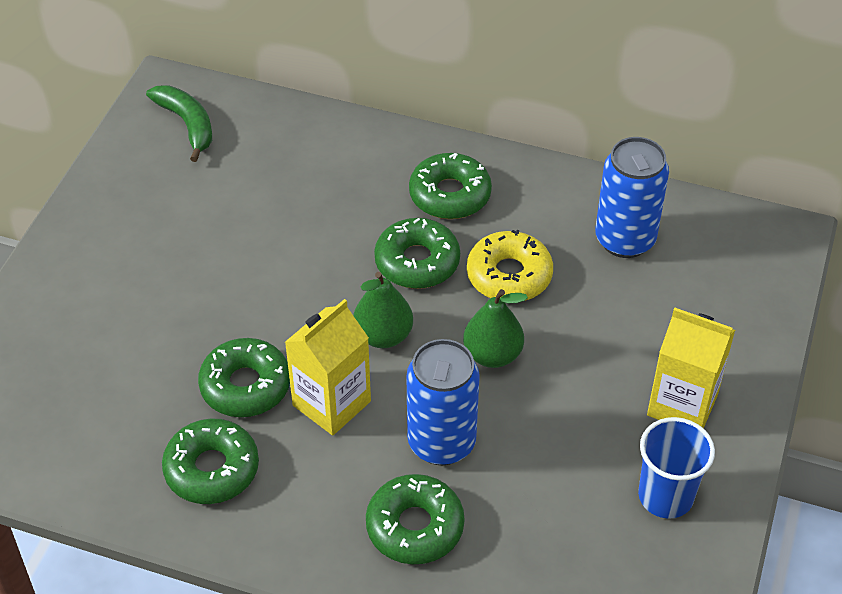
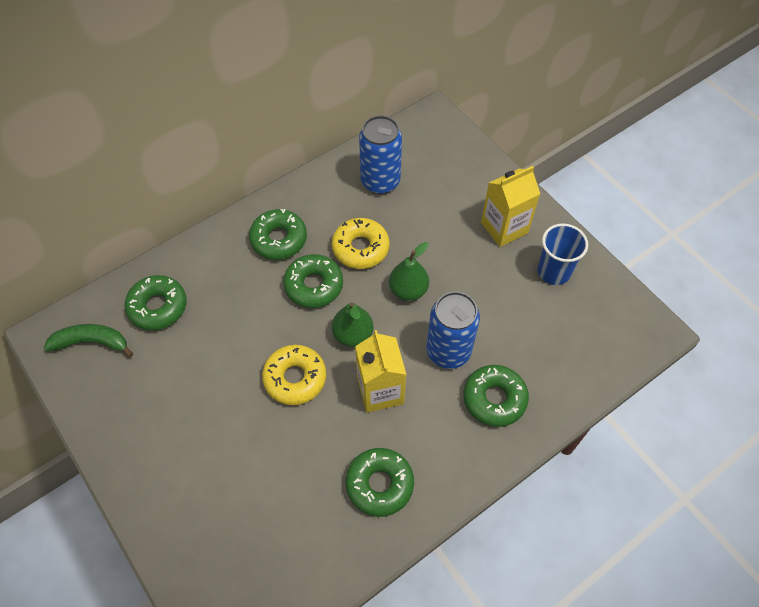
camera: 55 degrees left, 10 degrees up
(245, 386) = (332, 430): green donut -> green donut (158, 307)
(283, 315) = (295, 378): none -> yellow donut

